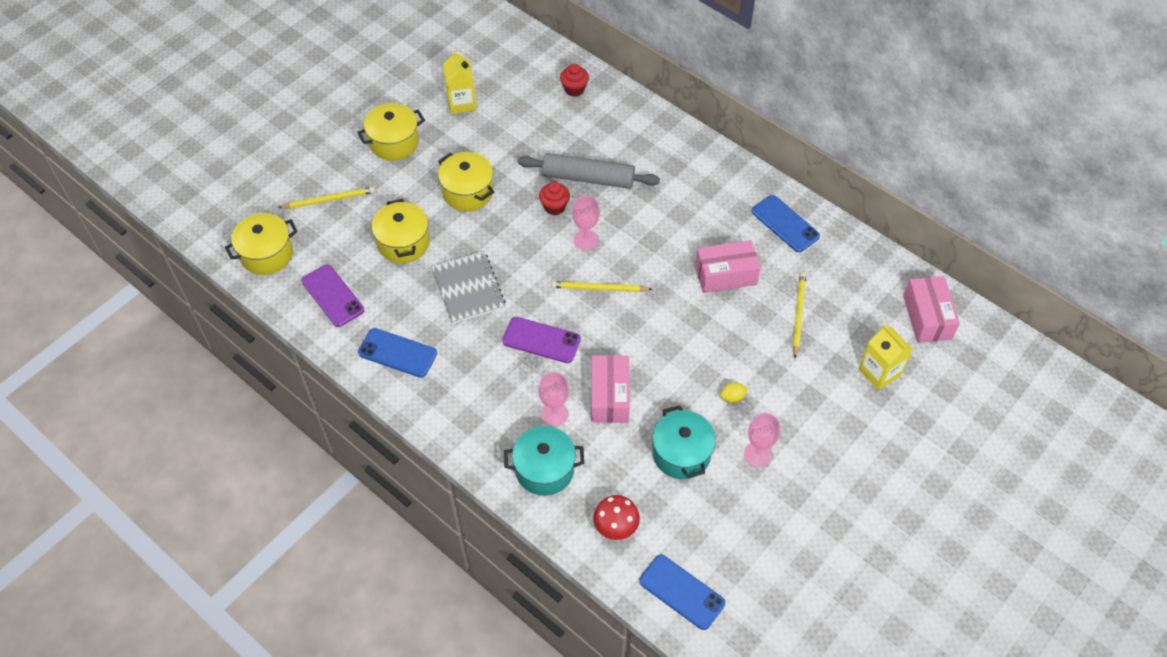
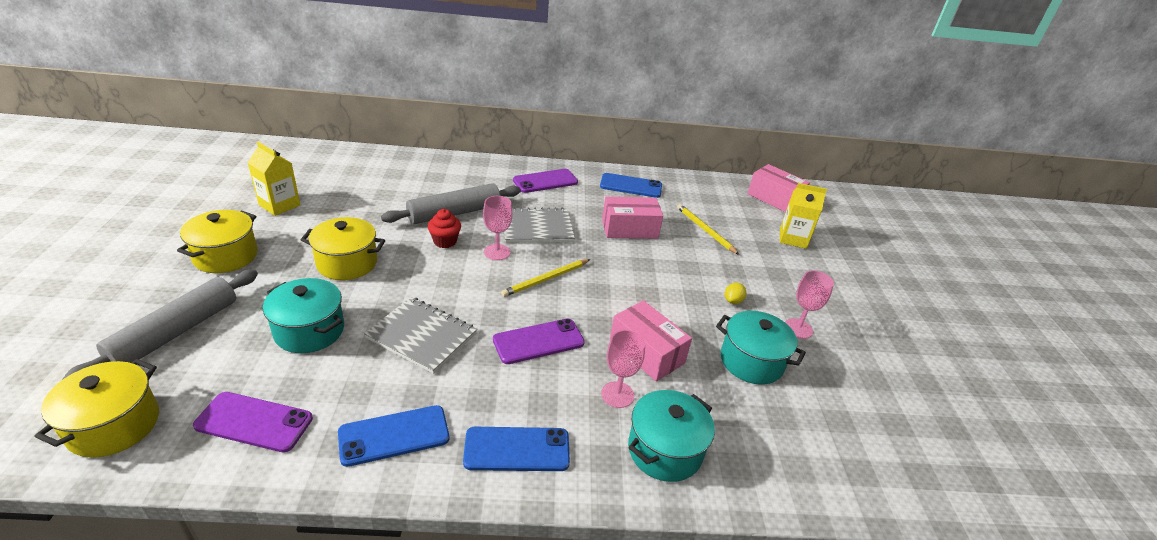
camera: 45 degrees left, 20 degrees down
(329, 200) = (175, 332): yellow pencil -> grey rolling pin
(403, 243) = (309, 331): yellow pot -> turquoise pot
(574, 89) = (383, 166): red cupcake -> none
(616, 527) = (781, 457): red mushroom -> none
(643, 230) = (537, 227): none -> grey notebook
(681, 592) = (895, 474): blue phone -> blue phone (517, 449)
(704, 177) = (545, 181): none -> purple phone
(725, 275) = (629, 229): pink box -> pink box turned 45 degrees clockwise

